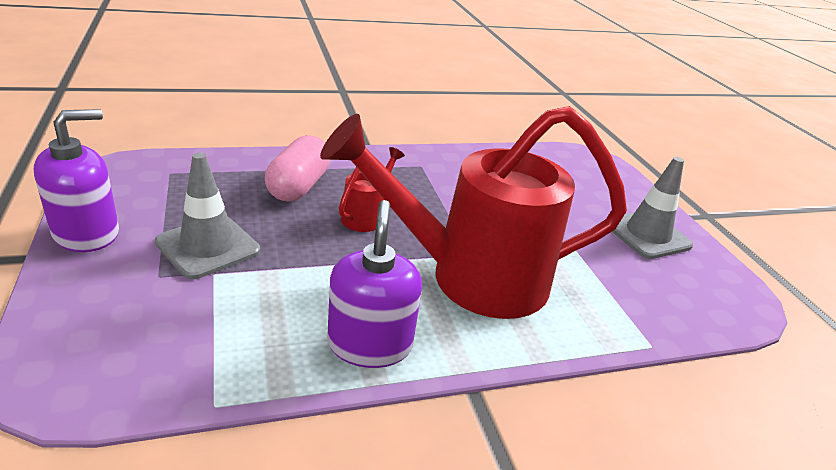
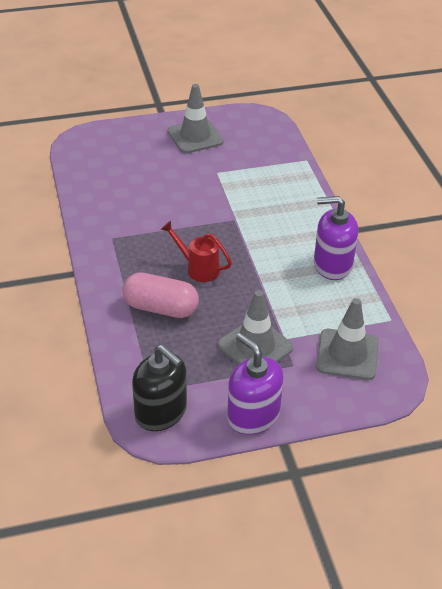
camera: 85 degrees left, 10 degrees up
(134, 175) = (161, 412): none -> black soap dispenser
(152, 334) = (347, 354): none -> grey traffic cone
(470, 277) = (261, 221): red watering can -> none

